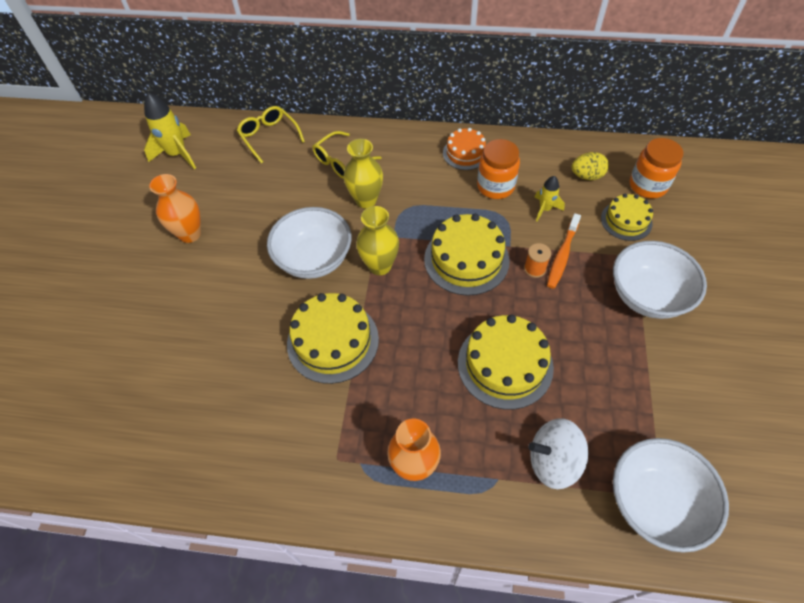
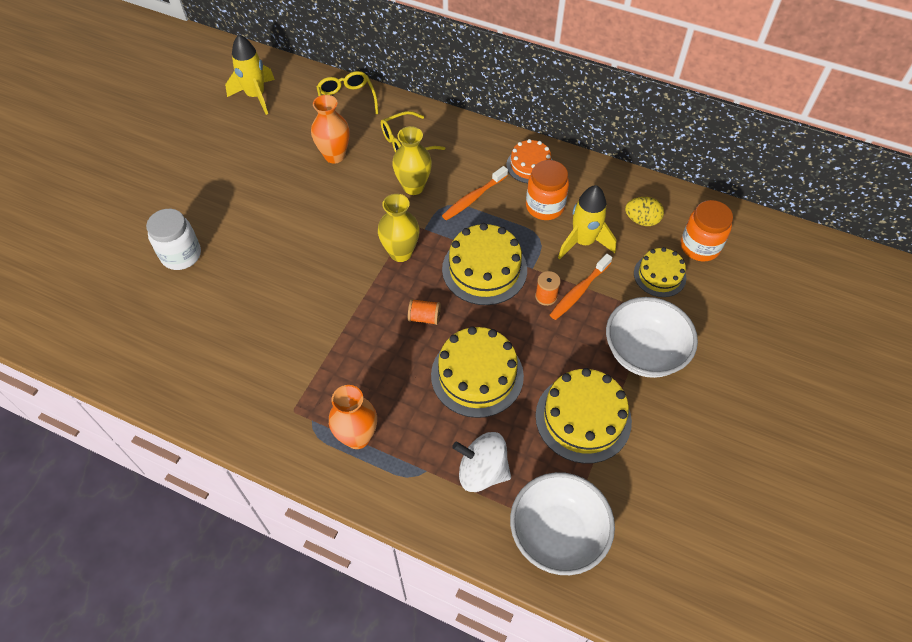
camera: 15 degrees right, 0 degrees up
(156, 330) = (181, 255): none -> white jar
(190, 234) = (240, 176): orange vase -> orange vase (334, 155)
(314, 259) = (343, 230): white bowl -> none
(333, 341) = (330, 309): yellow cake -> yellow cake (583, 418)
(427, 196) = (473, 198): none -> orange toothbrush
(430, 322) = (424, 317): none -> orange spool
(545, 209) = (583, 242): yellow rocket -> yellow rocket, size x1.72

